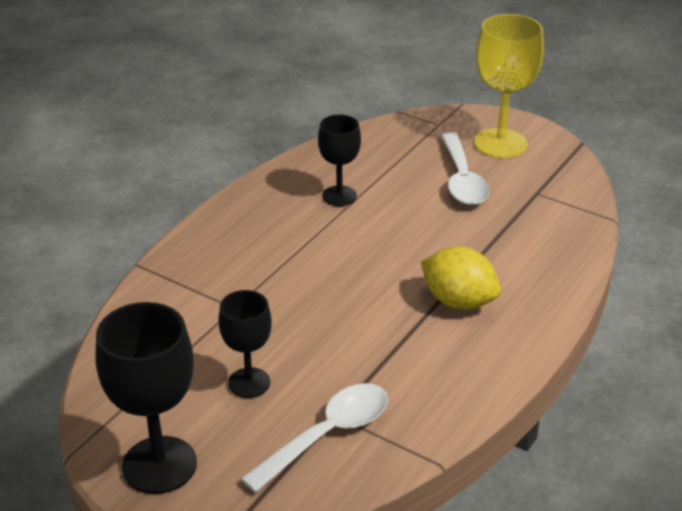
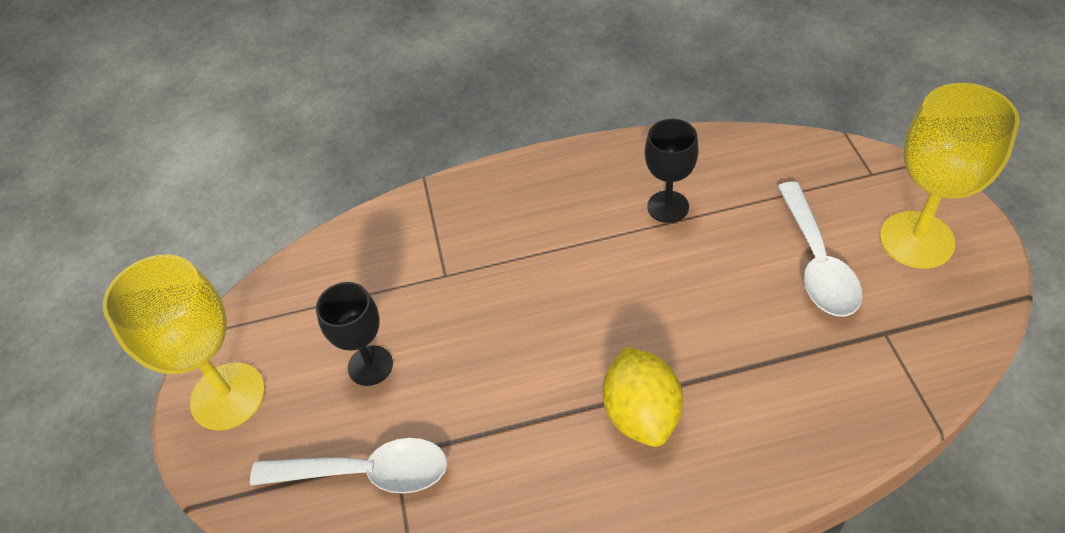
camera: 50 degrees right, 15 degrees up
(159, 465) = (228, 396): black goblet -> yellow goblet
(462, 179) = (817, 262): white spoon -> white spoon turned 45 degrees counterclockwise

